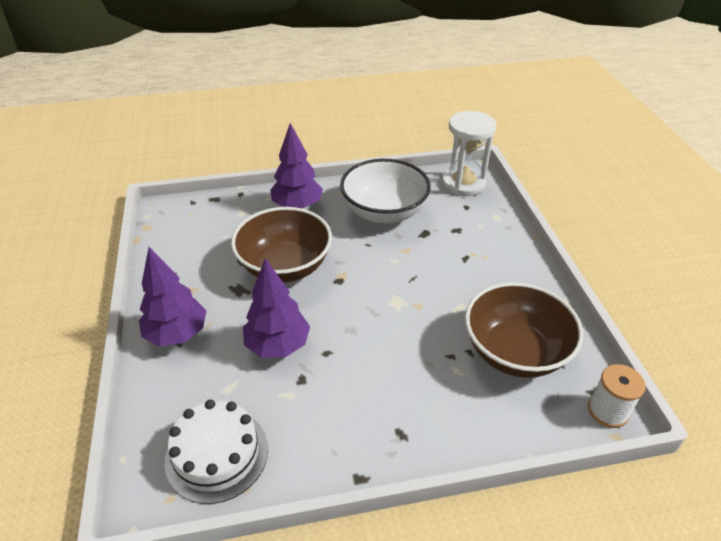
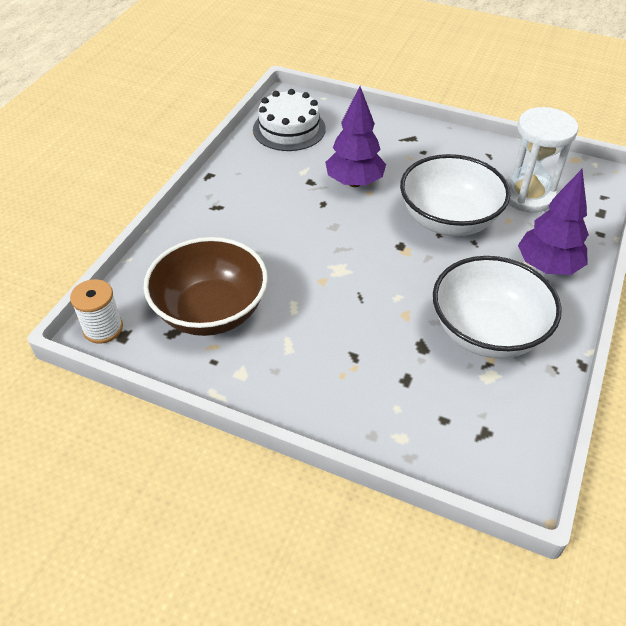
camera: 125 degrees right, 5 degrees up
(177, 334) = (412, 141): purple tree -> none
(285, 266) = (448, 220): brown bowl -> white bowl
(463, 183) = (499, 452): white hourglass -> white hourglass (527, 195)

